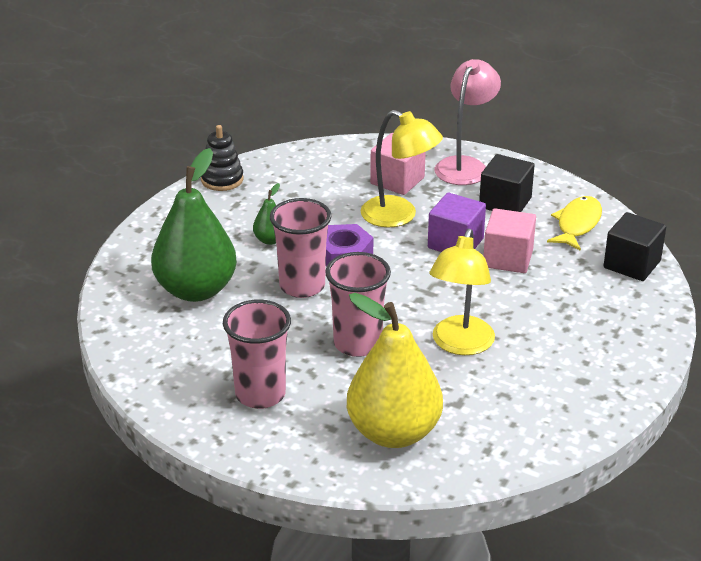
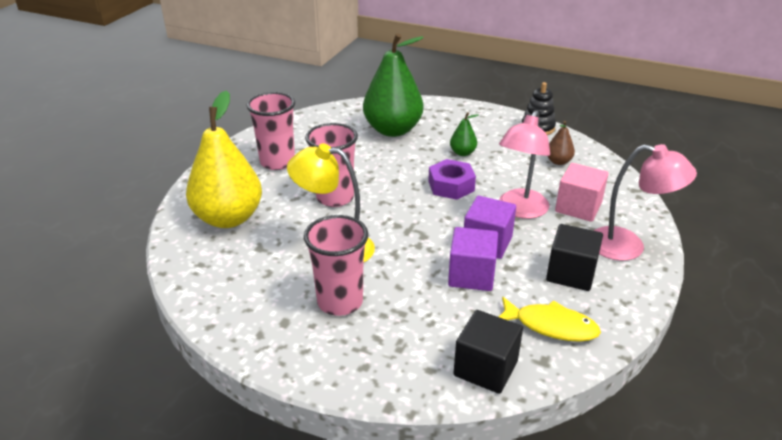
camera: 85 degrees right, 0 degrees up
(302, 286) = (405, 170): pink cup -> pink cup (340, 302)
(304, 178) = (558, 161): none -> brown pear
(399, 216) = (520, 210): yellow lamp -> pink lamp
(508, 258) = (471, 275): pink cube -> purple cube

